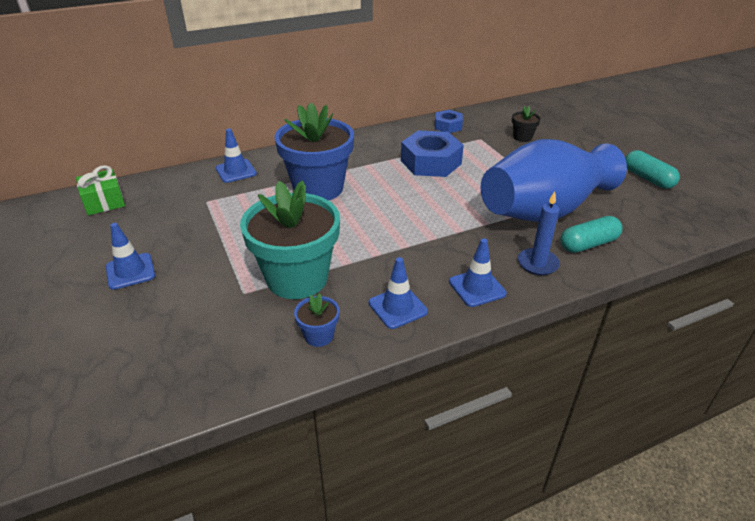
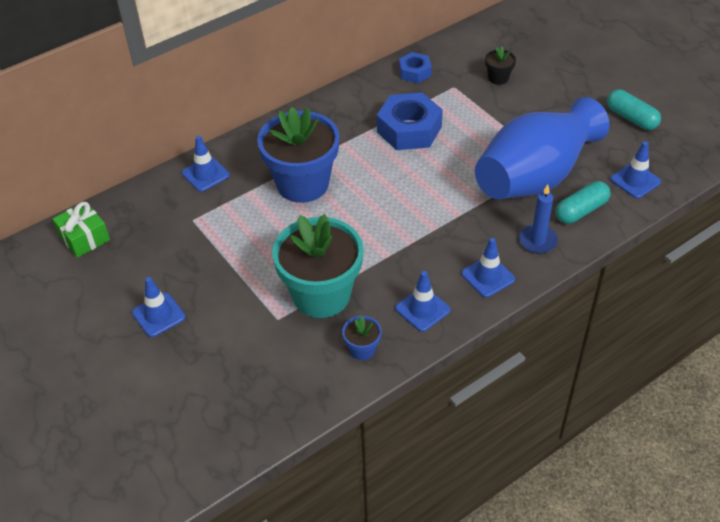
camera: 10 degrees left, 10 degrees up
(649, 227) = (635, 180): none -> blue traffic cone

